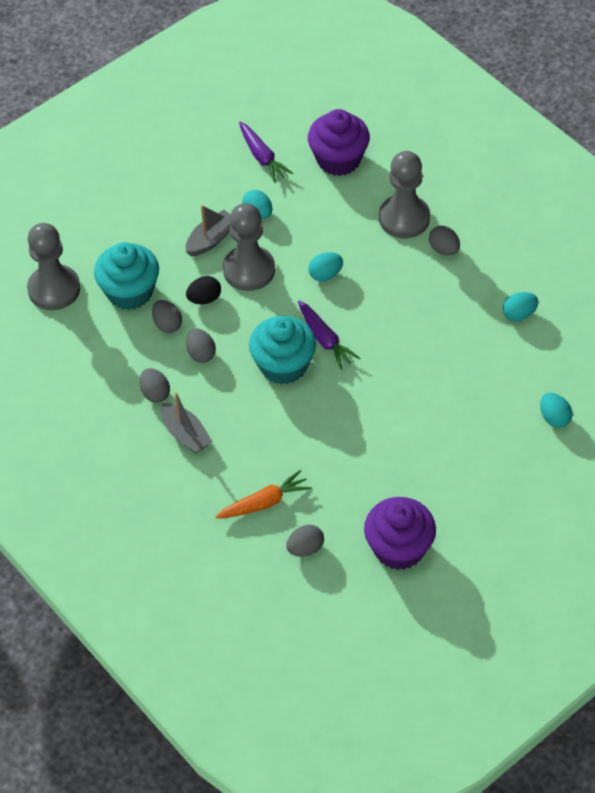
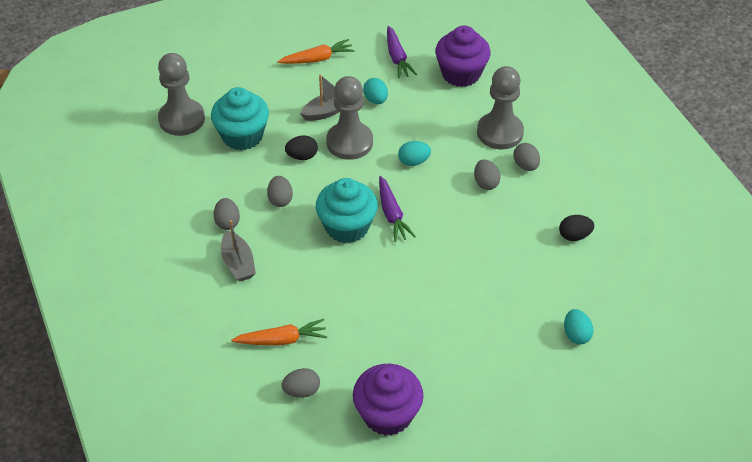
camera: 15 degrees right, 5 degrees down
(167, 324) = (262, 169): grey egg -> grey egg (485, 183)
(174, 180) = (317, 59): none -> orange carrot
(519, 314) = (574, 236): turquoise egg -> black egg

